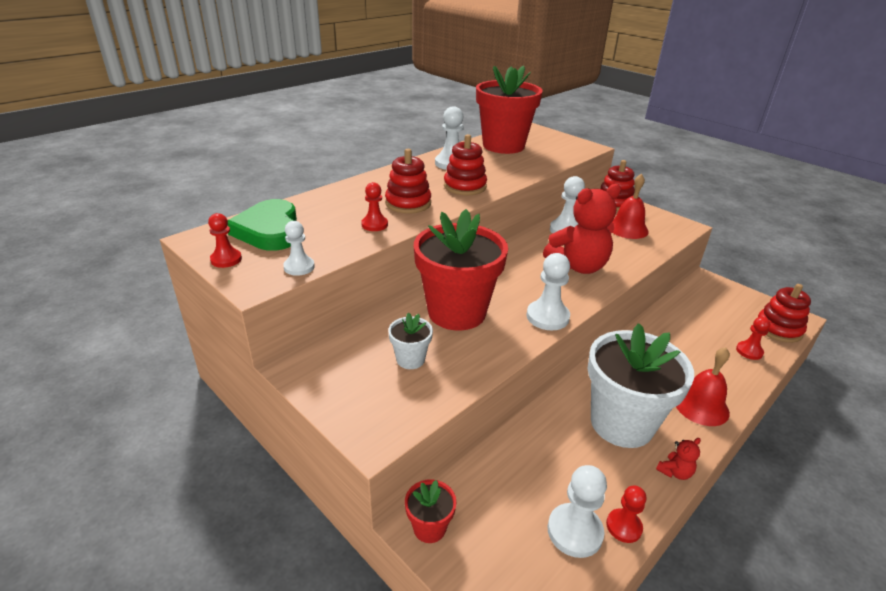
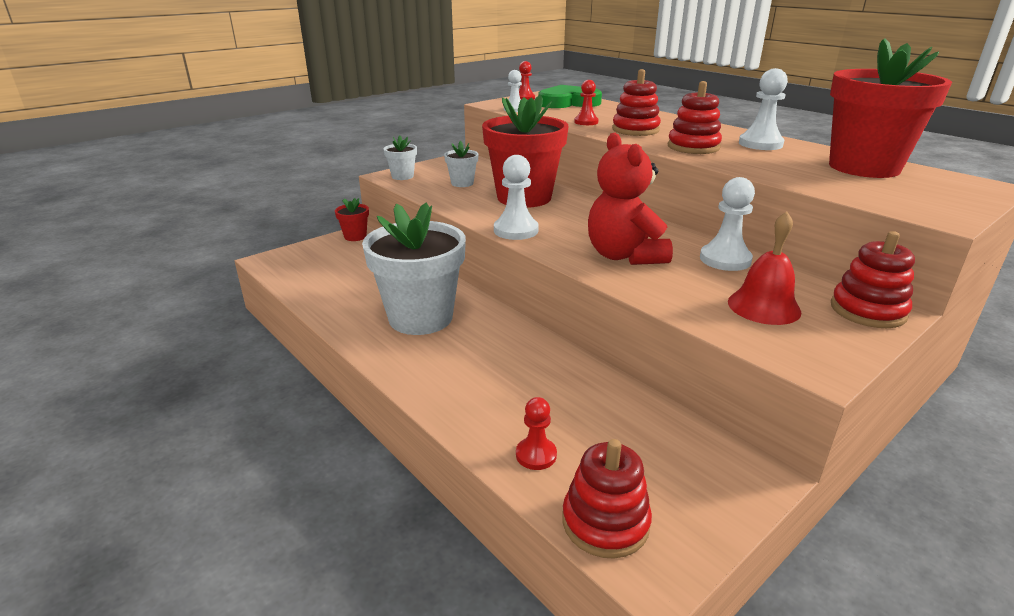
camera: 95 degrees right, 5 degrees down
(380, 421) = (402, 176): none -> white flower pot
(574, 531) = (323, 281): white pawn -> none
(624, 526) = (315, 300): red pawn -> none
(675, 472) = (352, 334): red teddy bear -> none
(701, 406) = (432, 374): red bell -> none

